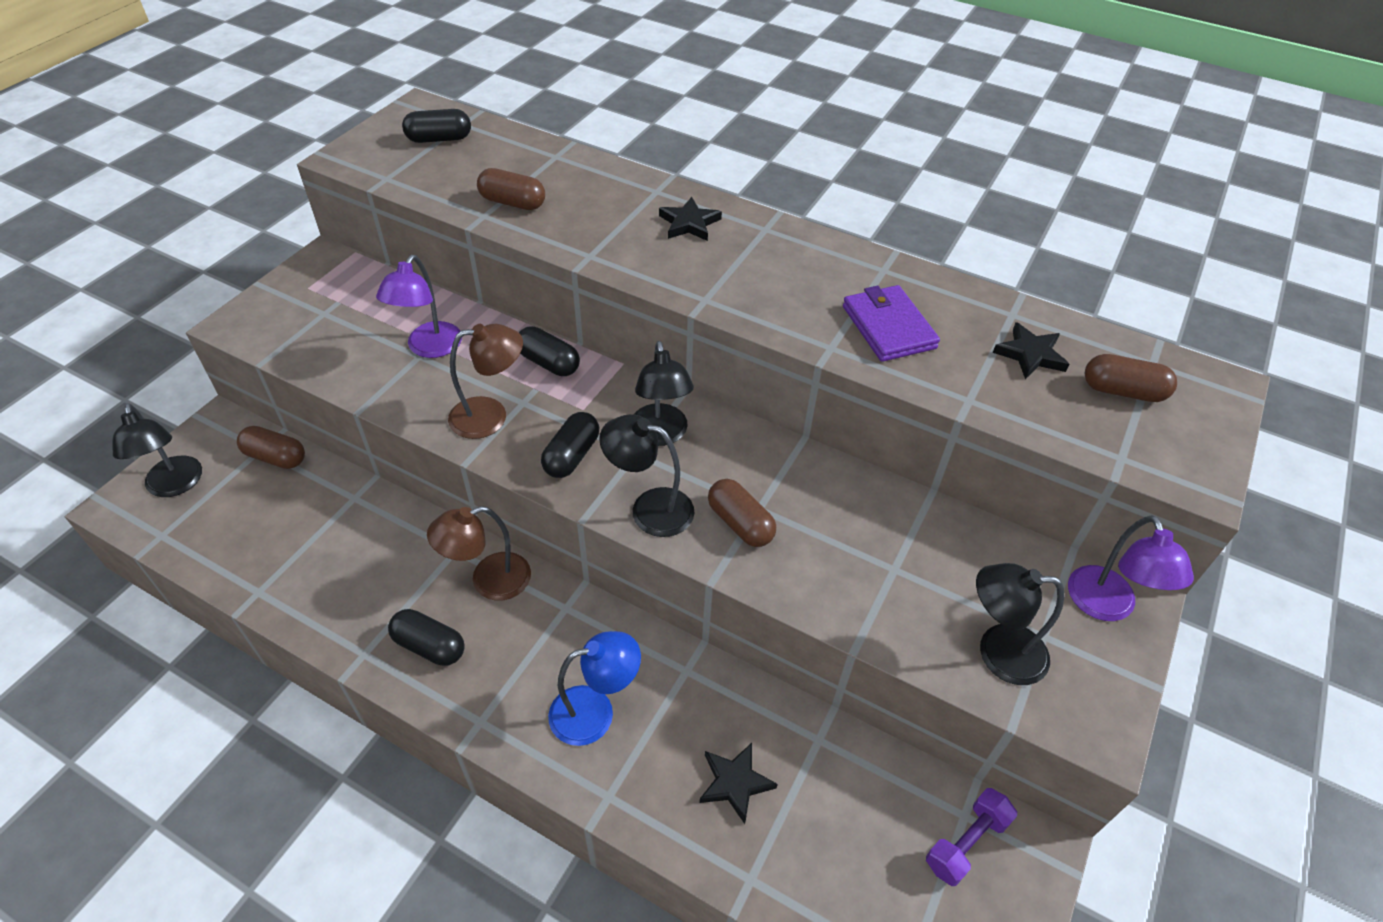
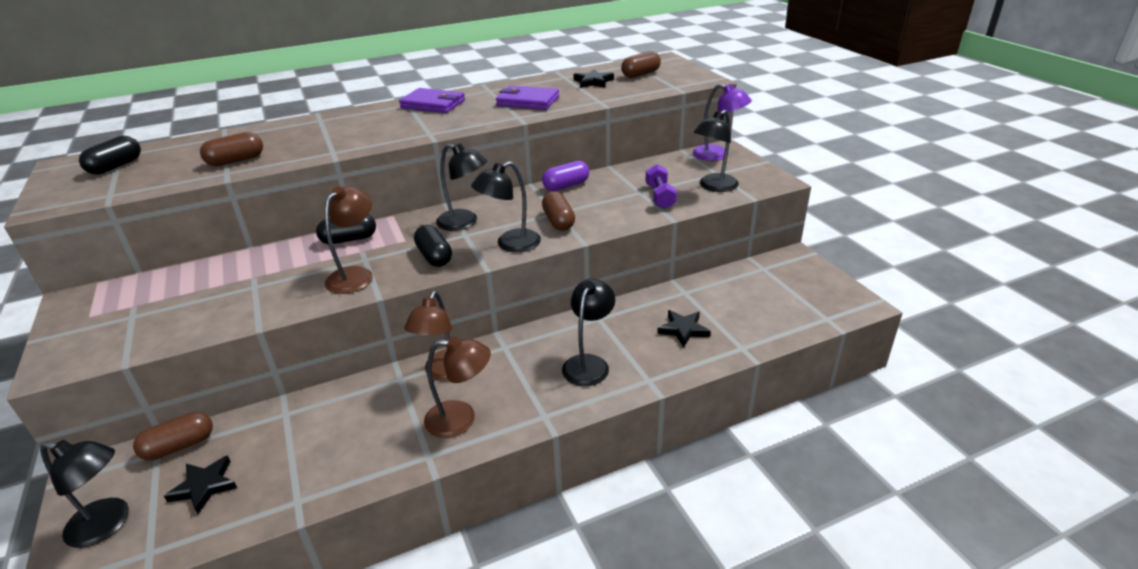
camera: 50 degrees left, 15 degrees down
(429, 348) = (255, 280): purple lamp -> none
(429, 646) = (461, 419): black capsule -> brown lamp
(595, 712) = (589, 363): blue lamp -> black lamp
(689, 223) = (364, 120): black star -> black star (204, 486)
(740, 523) = (558, 221): brown capsule -> brown capsule turned 75 degrees clockwise
(788, 248) = (433, 104): none -> purple wallet
(834, 477) = (566, 186): none -> purple capsule
(966, 843) = (777, 274): purple dumbbell -> purple dumbbell (660, 196)

